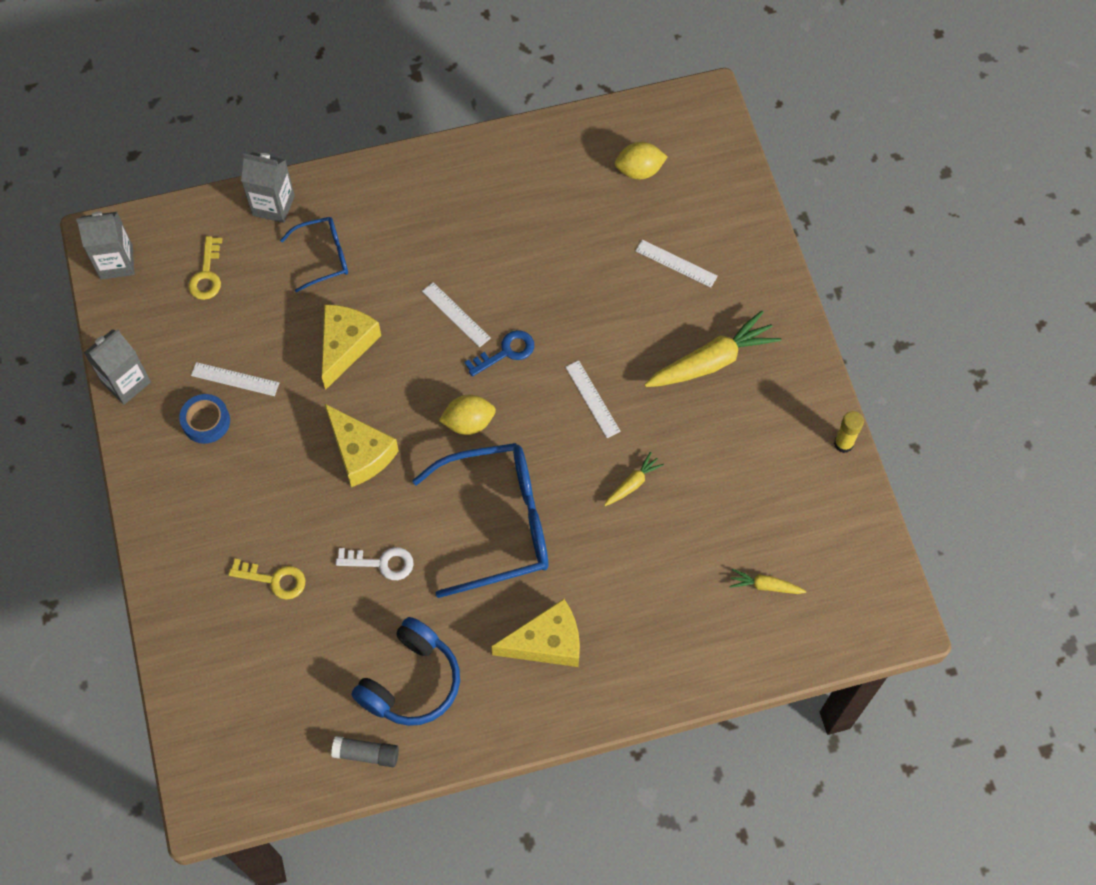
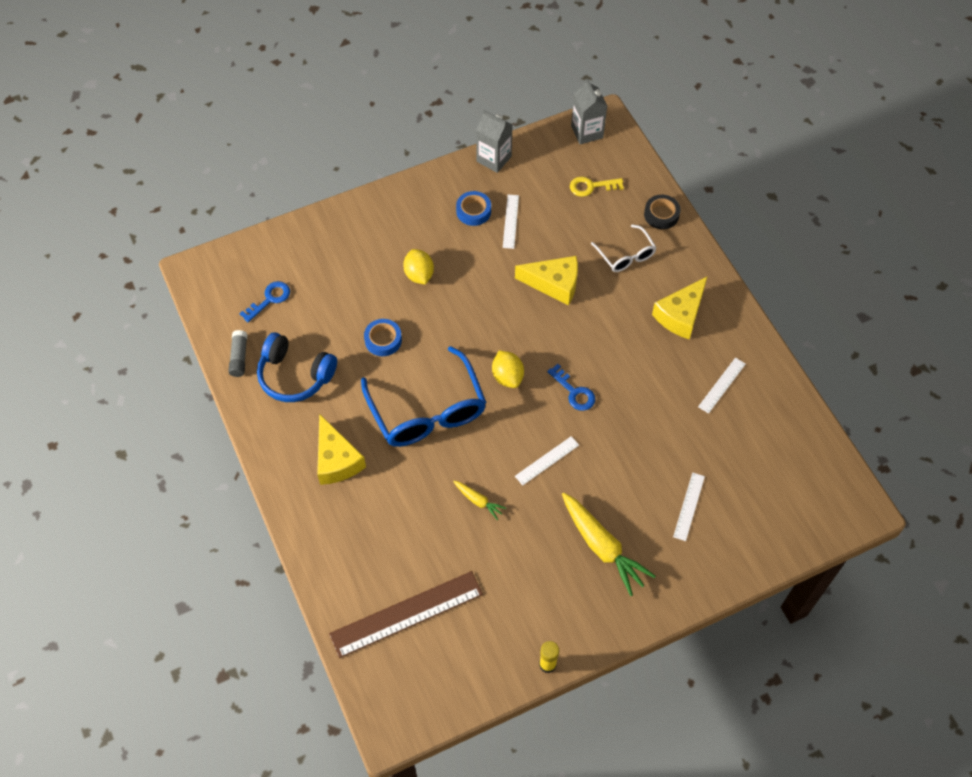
camera: 80 degrees right, 5 degrees down
(273, 205) = (661, 215): grey carton -> black tape
(274, 580) = (360, 276): yellow key -> none
(281, 704) = (269, 299): none -> blue key
(323, 257) = (625, 255): blue glasses -> white glasses
(360, 452) = (468, 310): yellow cheese -> yellow cheese (680, 315)
(381, 563) = (383, 340): white key -> blue tape
(456, 314) = (599, 352): white ruler -> white ruler (722, 385)
(639, 171) = (772, 464): yellow lemon -> yellow lemon (419, 275)
(765, 586) = (406, 614): yellow carrot -> brown ruler

